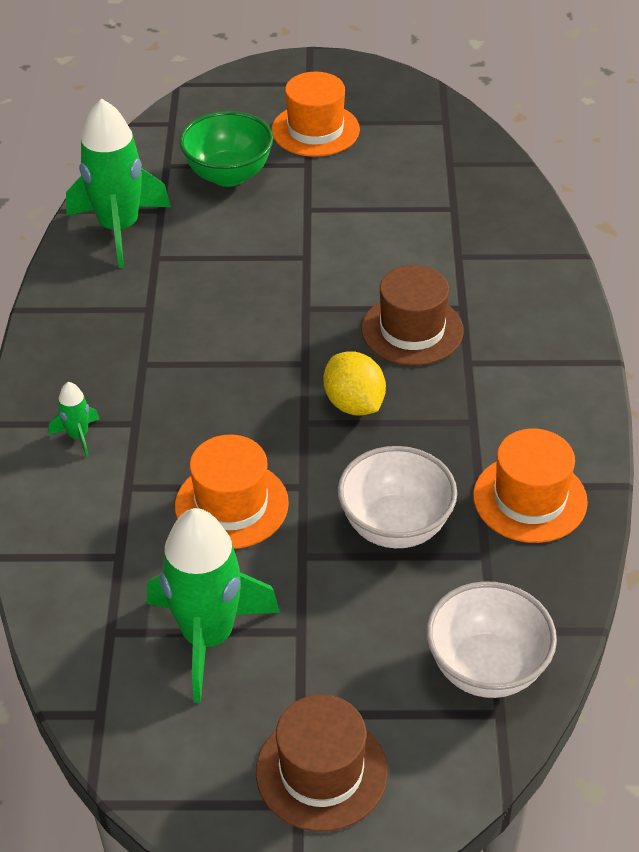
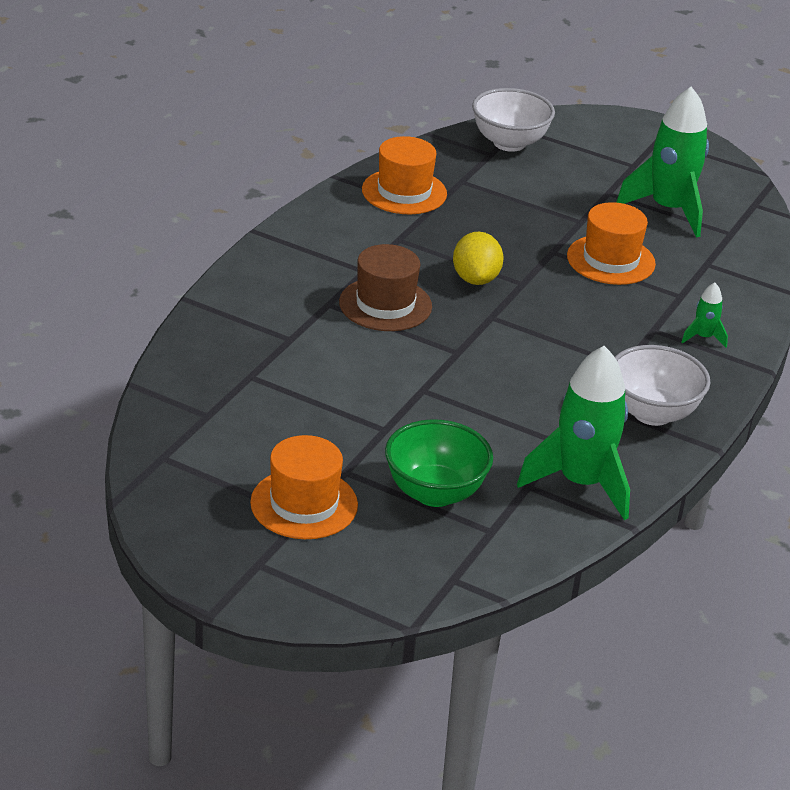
camera: 155 degrees left, 10 degrees down
(321, 771) = (637, 144): brown hat -> none
(395, 526) = (506, 211): white bowl -> white bowl (652, 413)

